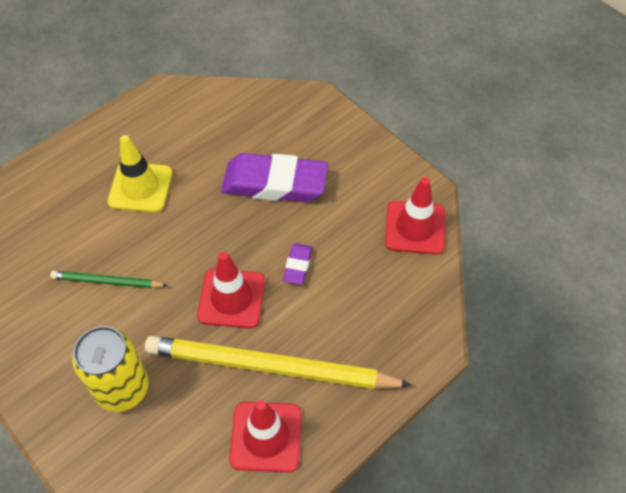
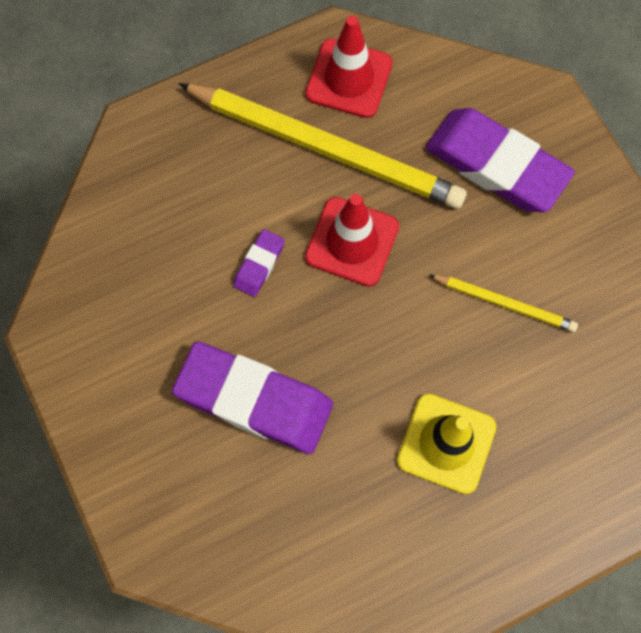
camera: 165 degrees left, 15 degrees up
(107, 282) = (505, 303): green pencil -> yellow pencil
(122, 388) = (496, 165): yellow can -> purple eraser
(415, 227) = (90, 280): red traffic cone -> none

